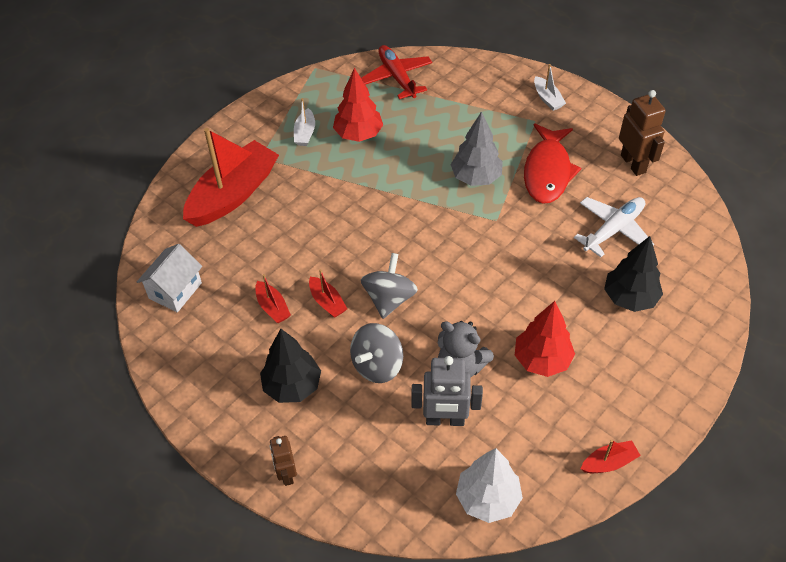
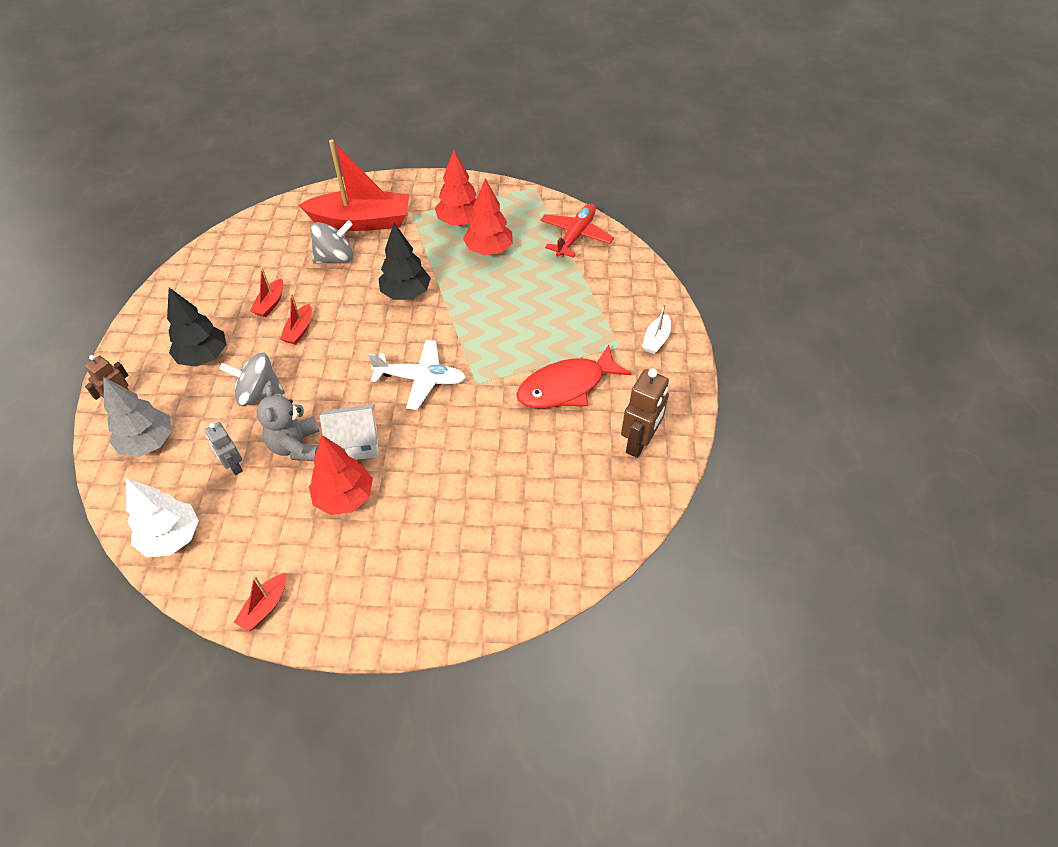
camera: 50 degrees right, 0 degrees up
(175, 290) = (246, 246): white house -> white house (355, 444)
(305, 133) = (460, 221): white boat -> red tree
(389, 299) = (332, 363): grey spinning top -> grey spinning top (335, 258)
(445, 420) = (234, 466): grey robot -> grey robot, size x0.62
(476, 177) = (512, 344): grey tree -> grey tree (148, 442)
(609, 462) = (265, 607): red boat -> red boat turned 90 degrees clockwise
(613, 229) = (541, 470): white plane -> white plane (421, 379)
(630, 298) = (468, 525): black tree -> black tree (406, 293)

